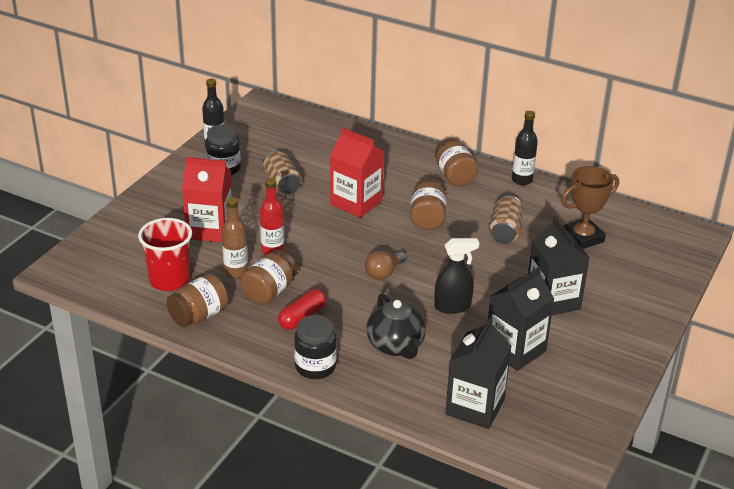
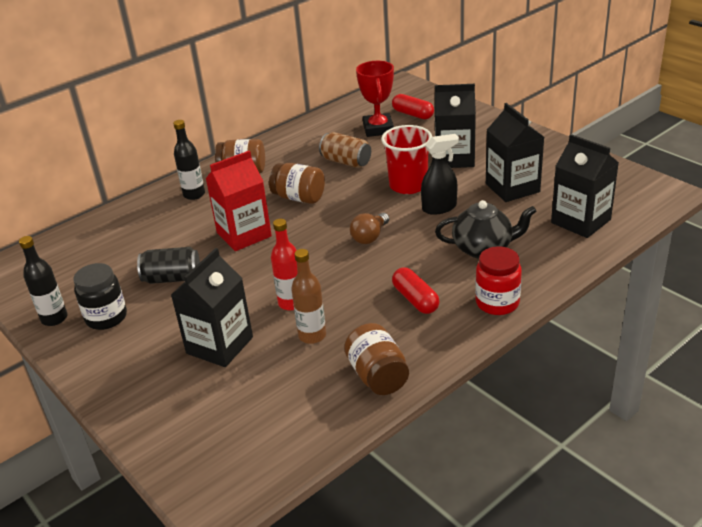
camera: 65 degrees left, 0 degrees up
(169, 280) = (298, 392): red cup -> red cup (408, 185)
(210, 229) = (219, 345): red carton -> black carton
(269, 291) = (361, 316): brown jar -> none
(281, 184) = (172, 278): brown can -> black can
(315, 367) = (497, 303): black jar -> red jar
(384, 273) = (370, 237): brown light bulb -> brown light bulb turned 60 degrees clockwise
(453, 306) = (439, 208): black spray bottle -> black spray bottle turned 60 degrees clockwise
(522, 180) = (277, 140): black bottle -> black bottle (194, 194)
(583, 238) = (378, 129): brown trophy -> red trophy
(629, 255) = (413, 114): none -> red capsule

